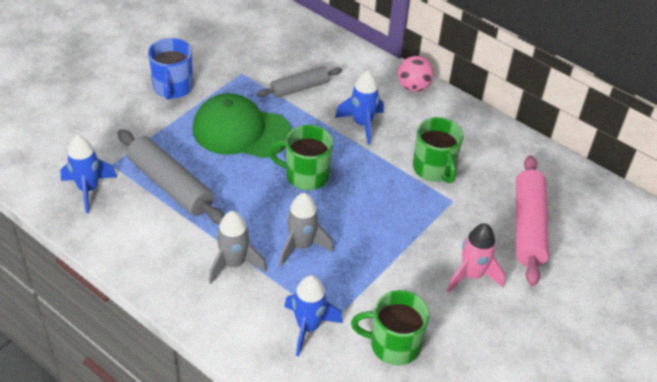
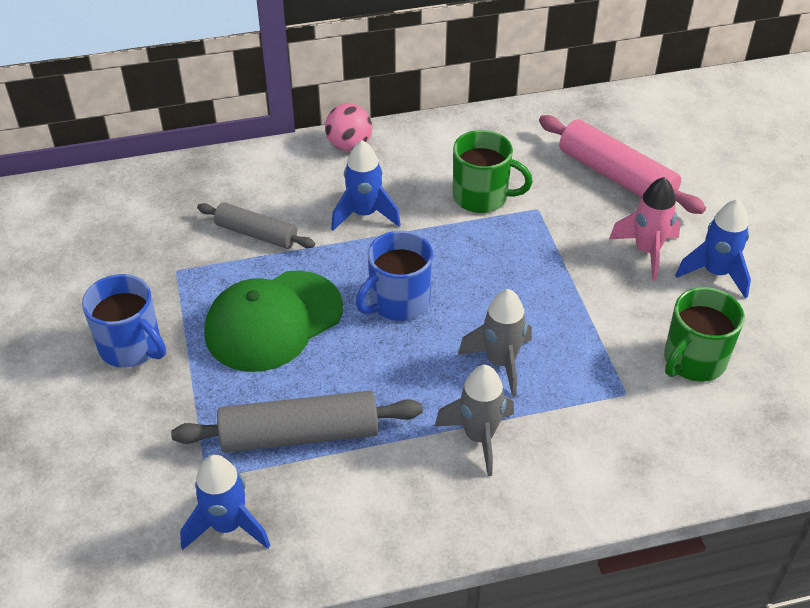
camera: 50 degrees left, 0 degrees up
(299, 88) = (256, 234): grey rolling pin -> grey rolling pin turned 75 degrees counterclockwise
(306, 175) = (398, 302): green mug -> blue mug
(308, 327) = (621, 418): blue rocket -> blue rocket (715, 273)

